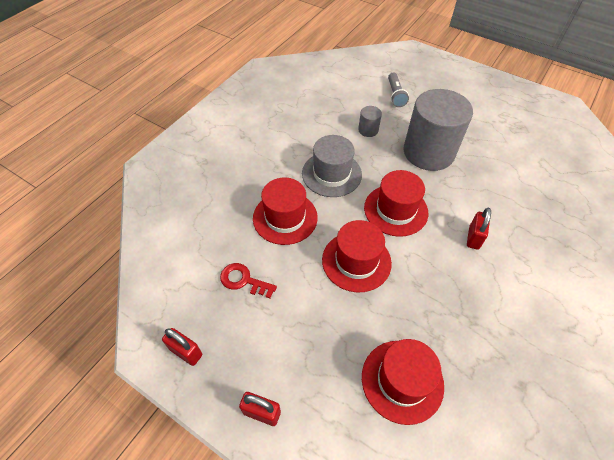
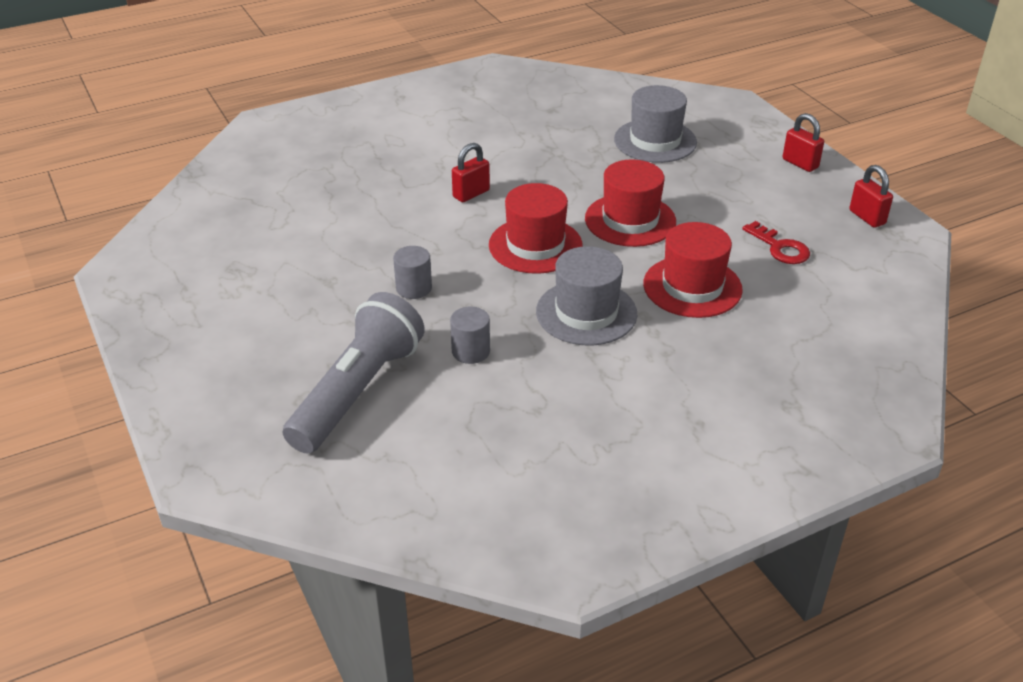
camera: 150 degrees left, 15 degrees down
(395, 95) = (357, 391): grey flashlight -> grey flashlight, size x1.97
(402, 380) = (655, 141): red hat -> grey hat
(428, 152) = (414, 288): grey cylinder -> grey cylinder, size x0.41

